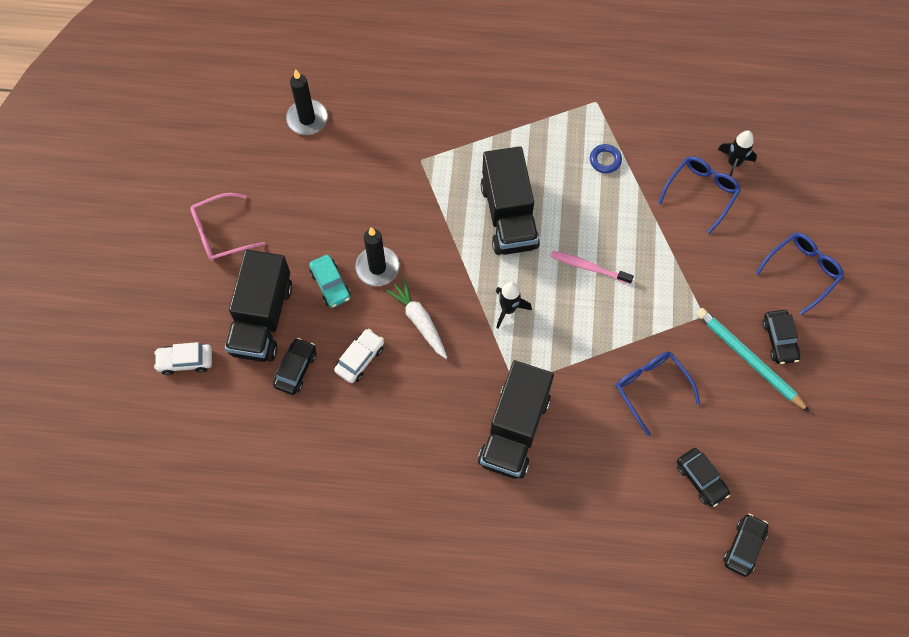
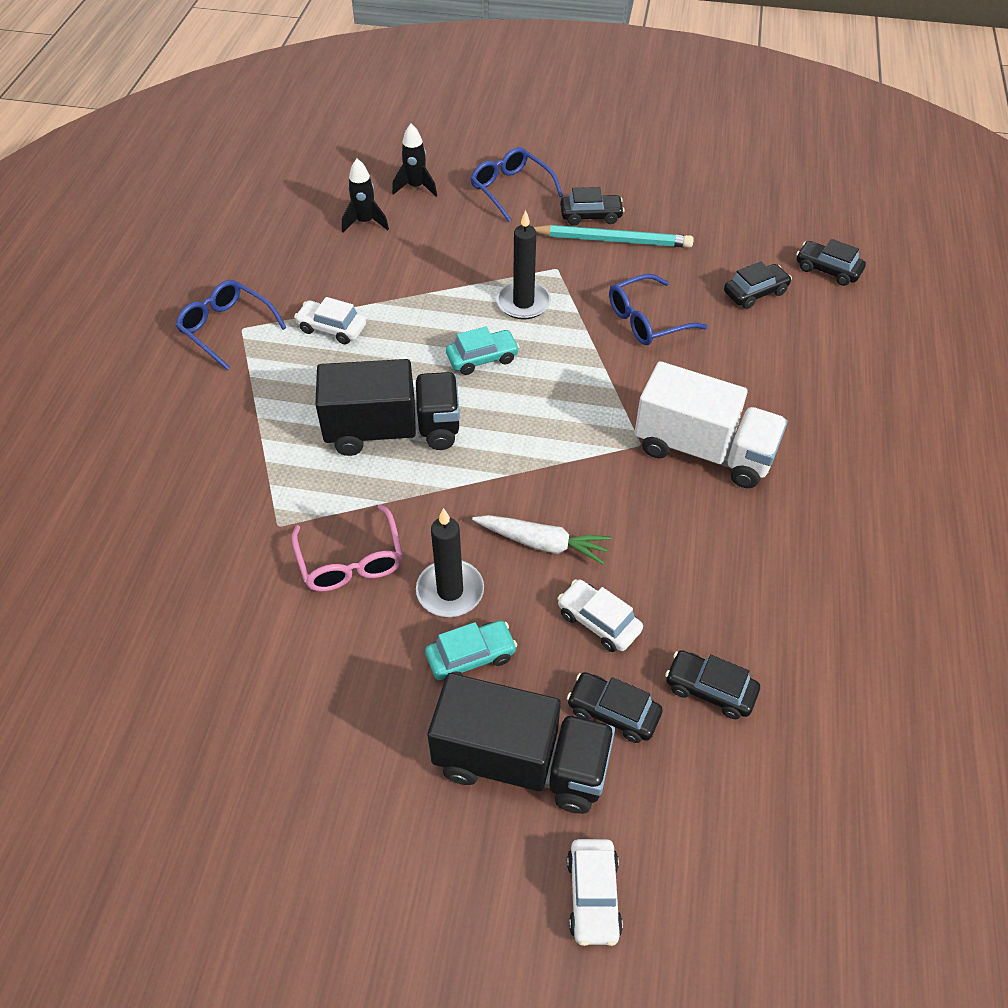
camera: 85 degrees left, 15 degrees down
(221, 233) = (347, 830): pink glasses -> pink glasses (351, 560)
(307, 119) = (155, 680): black candle -> black candle (523, 303)
(314, 428) = (710, 689): none -> black car
(419, 321) = (542, 543): white carrot -> white carrot turned 135 degrees counterclockwise
(508, 309) = (533, 442): black rocket -> black rocket (416, 187)
(514, 430) = (703, 450): black truck -> white truck
(589, 267) = (482, 358): pink toothbrush -> turquoise car
(605, 160) = (332, 328): blue ring -> white car
(701, 193) = (398, 251): blue glasses -> blue glasses (227, 328)
(749, 359) = (613, 240): turquoise pencil -> turquoise pencil turned 135 degrees counterclockwise

